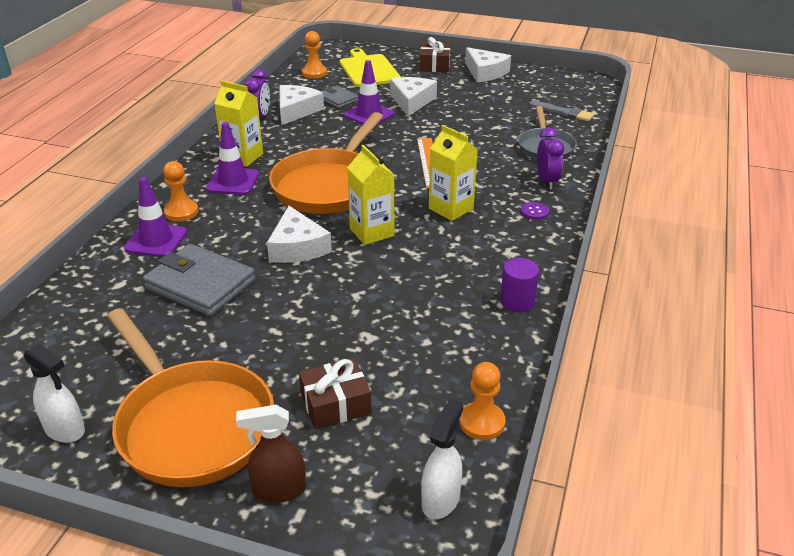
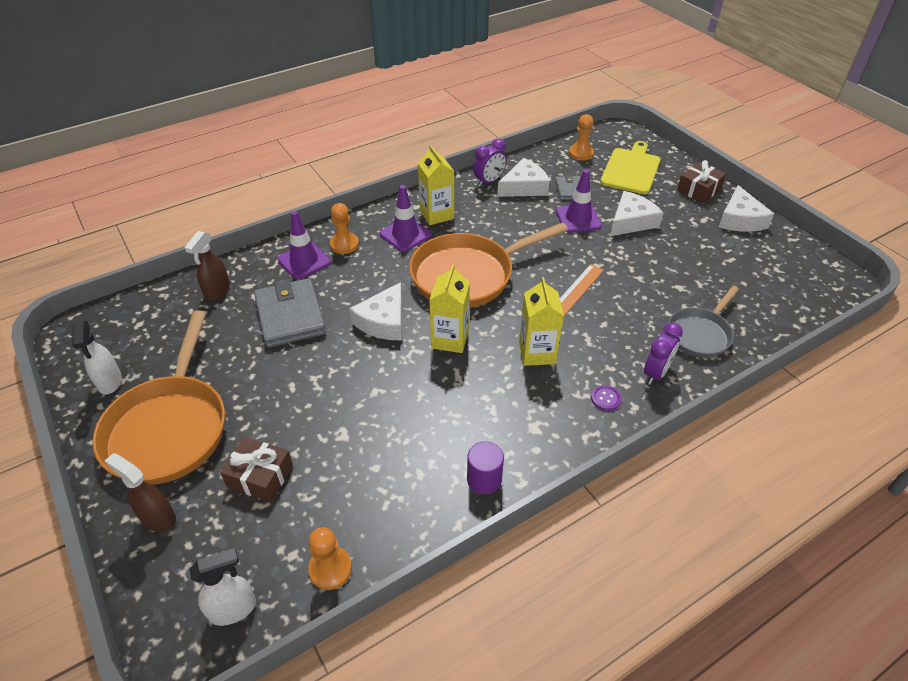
camera: 40 degrees right, 10 degrees up
(89, 303) = (217, 291): none -> brown spray bottle
(564, 112) = (768, 303): grey brush -> none

